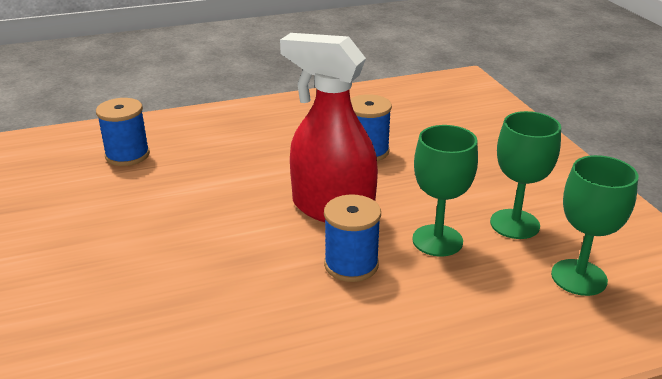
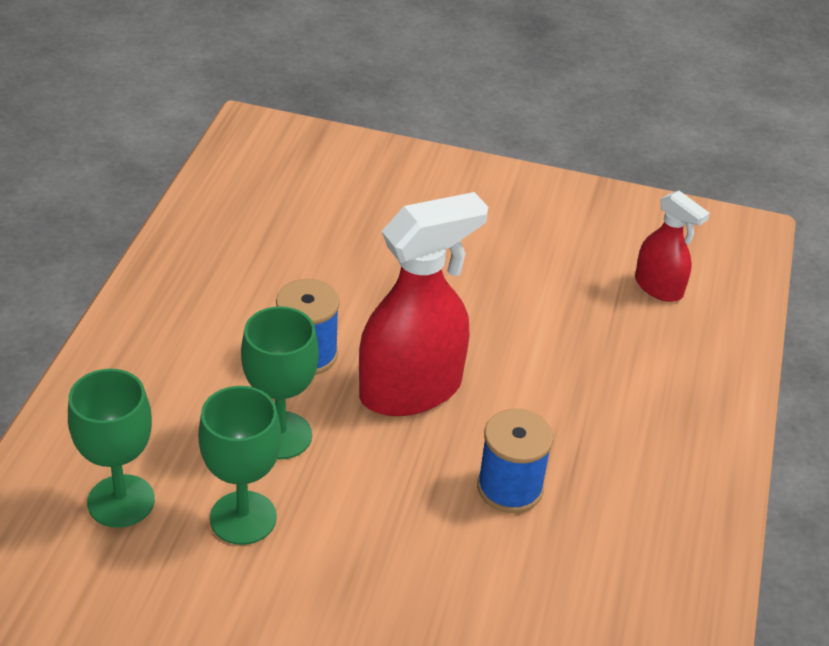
camera: 120 degrees right, 10 degrees up
(127, 155) = (659, 287): blue spool -> red spray bottle

